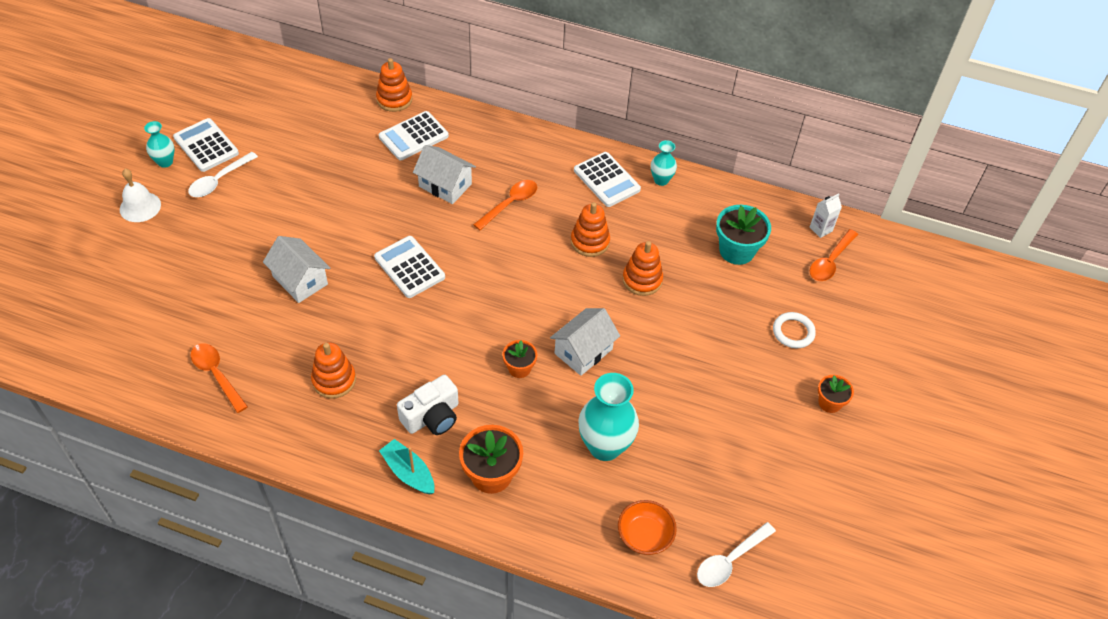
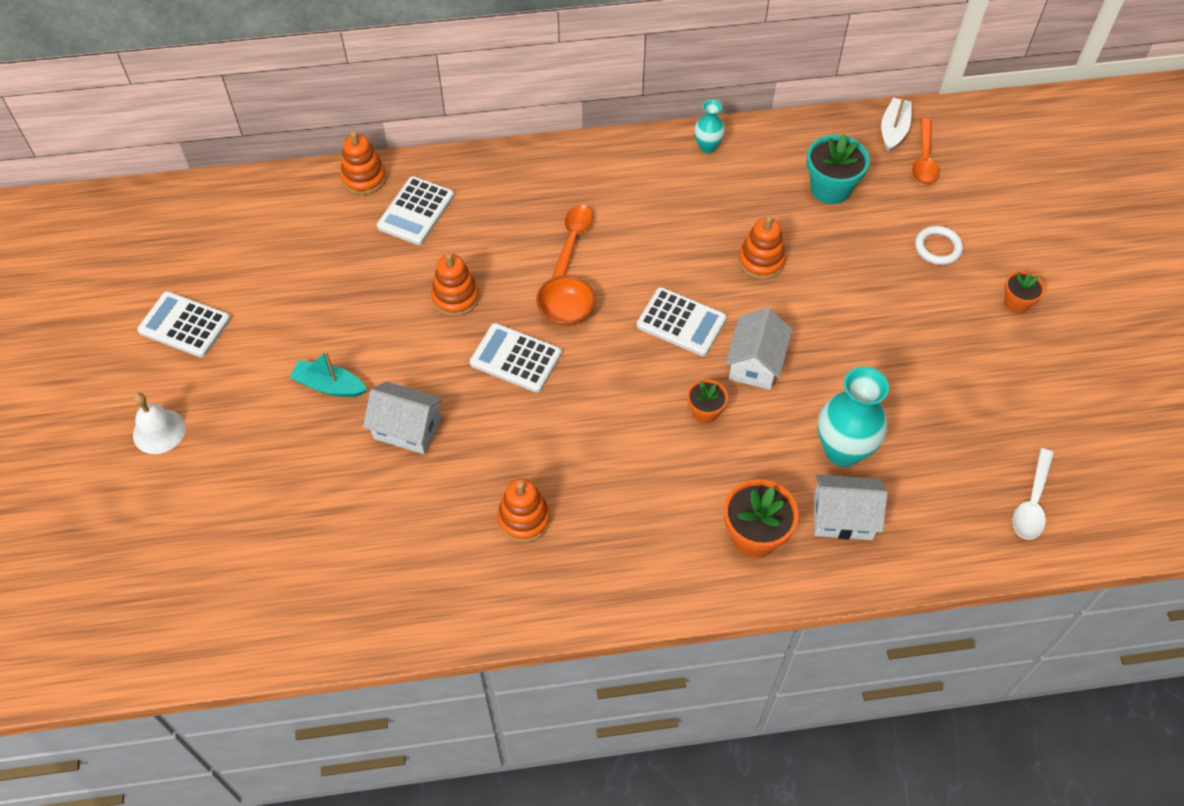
camera: 25 degrees left, 5 degrees up
(165, 162) = (149, 366): turquoise vase -> none
(216, 375) = (392, 577): orange spoon -> none
(219, 180) = (231, 358): white spoon -> none
(408, 472) = (671, 576): turquoise boat -> turquoise boat (329, 386)
(432, 416) = (653, 506): white camera -> none
(445, 185) = (489, 251): white house -> white house (842, 517)
(590, 242) = (682, 244): orange stacking toy -> orange stacking toy (455, 297)
(606, 180) = (653, 170): white calculator -> white calculator (681, 322)
(644, 536) = (940, 520): orange bowl -> orange bowl (566, 312)
(821, 229) = (893, 130): white carton -> white boat

